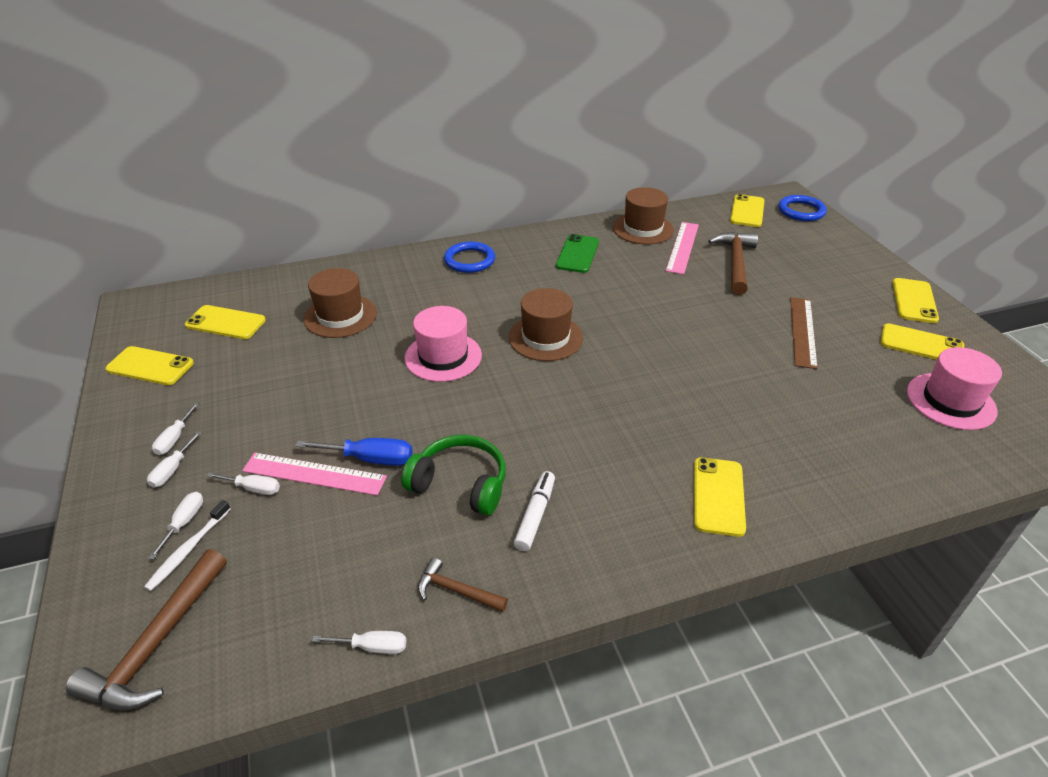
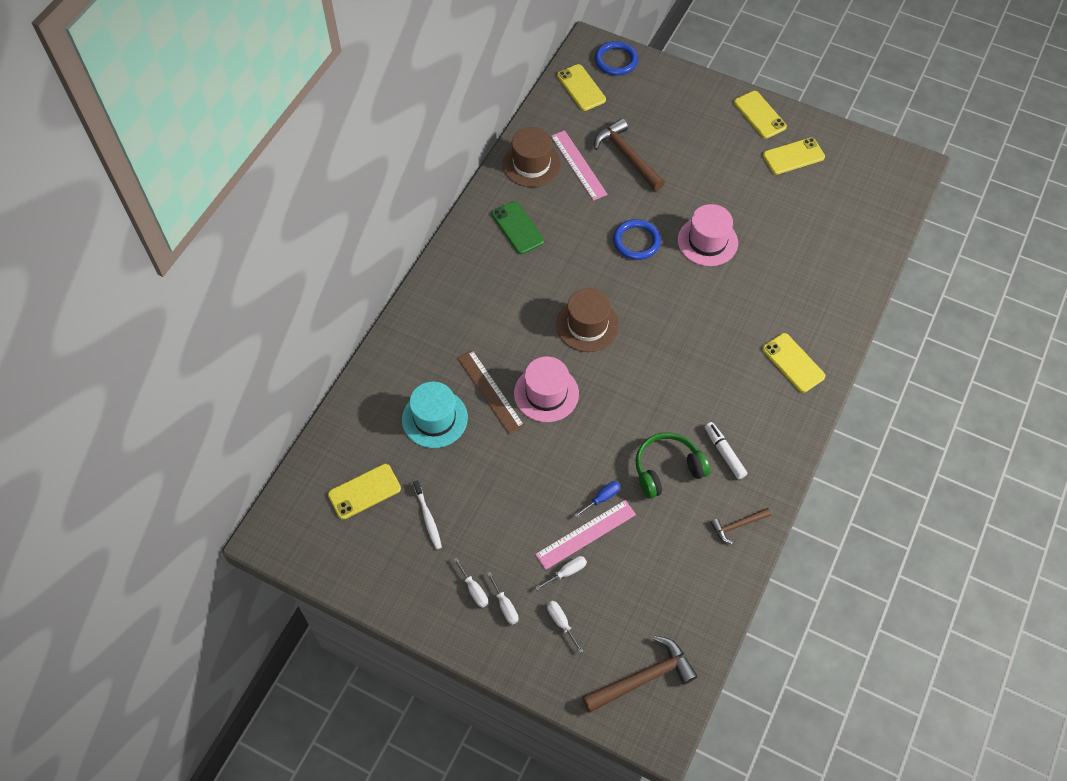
camera: 45 degrees left, 20 degrees up
(150, 366) = (371, 565): yellow phone -> none
(158, 643) = (643, 678): brown hammer -> brown hammer turned 90 degrees counterclockwise
(188, 550) = (586, 631): white toothbrush -> white toothbrush (428, 518)
(340, 316) = (434, 418): brown hat -> turquoise hat
(370, 459) = (602, 498): blue screwdriver -> blue screwdriver, size x0.63
(372, 647) = (736, 585): white screwdriver -> none
(469, 260) = (451, 294): blue ring -> blue ring (636, 241)
(803, 331) = (724, 196): brown ruler -> brown ruler (490, 391)
(950, 401) = (840, 196): pink hat -> pink hat (707, 241)

